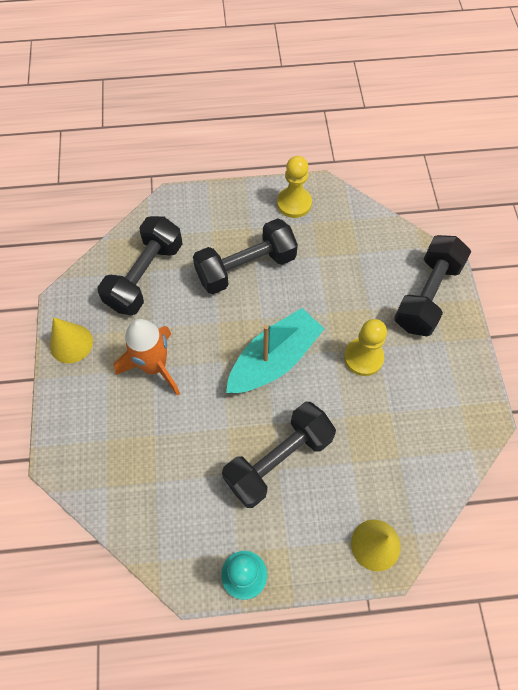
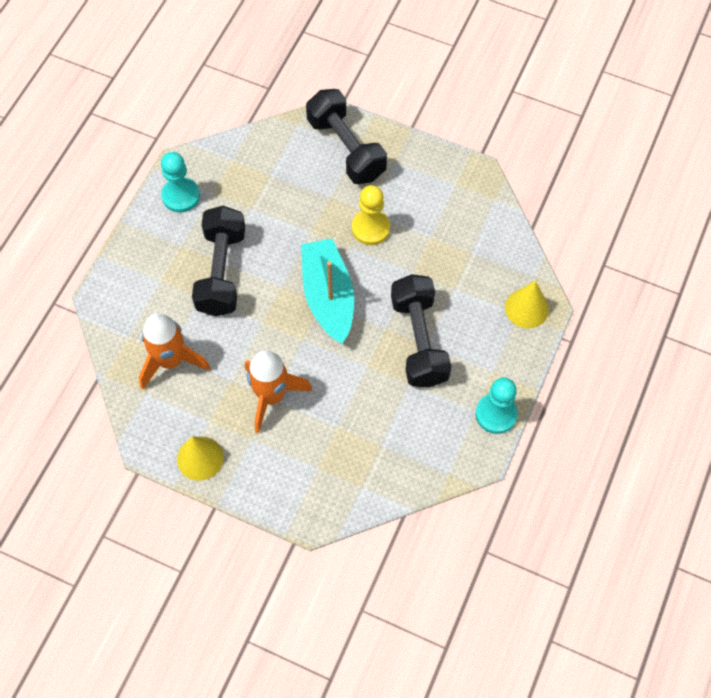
camera: 60 degrees left, 0 degrees up
(145, 276) = (170, 361): black dumbbell -> orange rocket
(294, 203) = (181, 196): yellow pawn -> turquoise pawn

